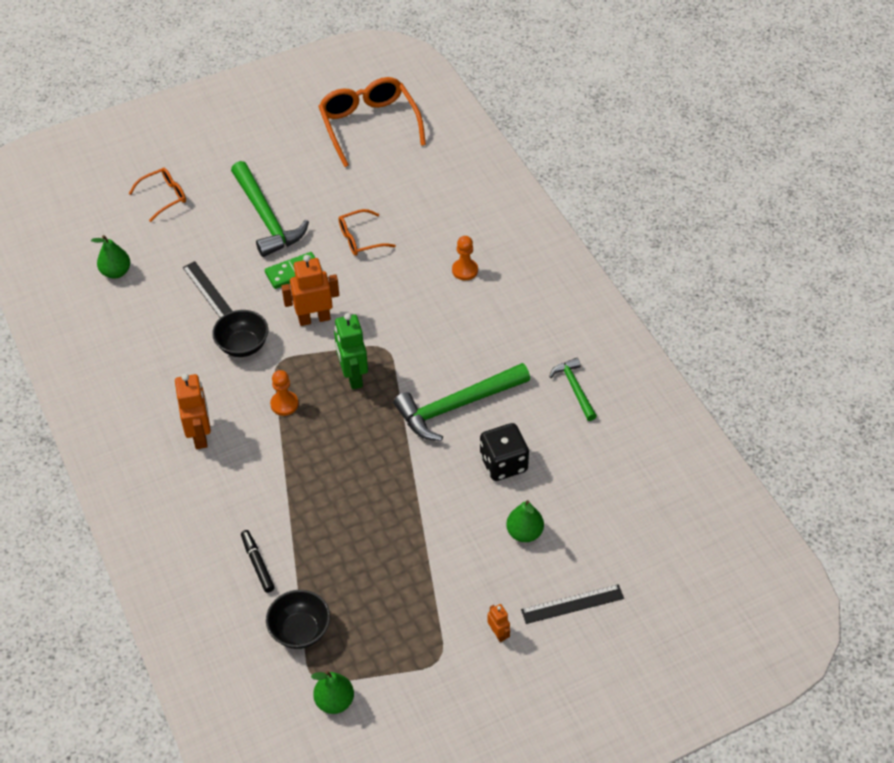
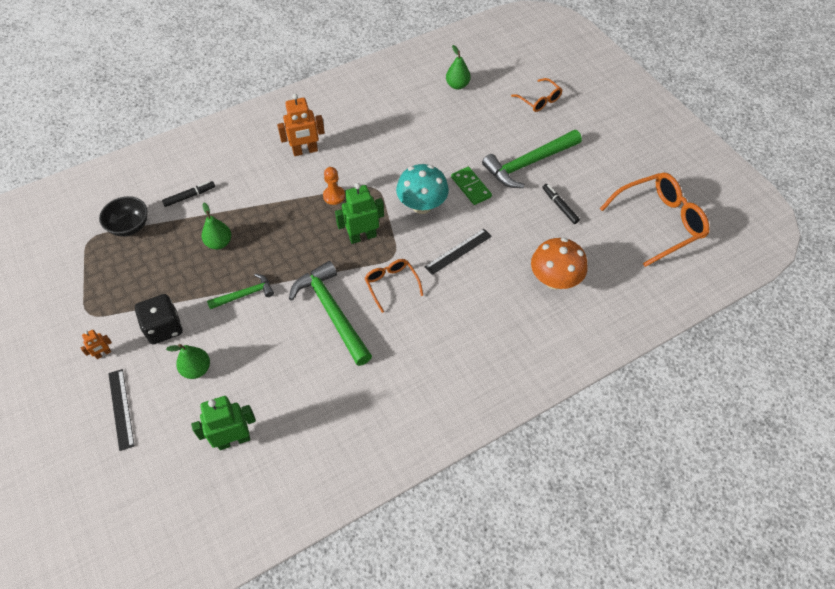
camera: 85 degrees right, 5 degrees up
(209, 292) = (444, 138): black ruler -> black ruler (458, 251)
(243, 346) = (391, 165): black bowl -> none
(314, 318) = (422, 205): orange robot -> turquoise mushroom
(334, 199) = (559, 206): none -> black marker
(334, 701) = (68, 252): green pear -> green pear (219, 243)
(360, 239) = (515, 228): orange glasses -> orange glasses (391, 284)
(433, 215) = (554, 280): none -> orange mushroom
(465, 270) = (489, 309): orange pawn -> none
(503, 463) = (269, 350): black dice -> black dice (164, 328)
(574, 388) = (352, 406): green hammer -> green hammer (245, 294)
(611, 491) = (234, 440): none -> green robot

